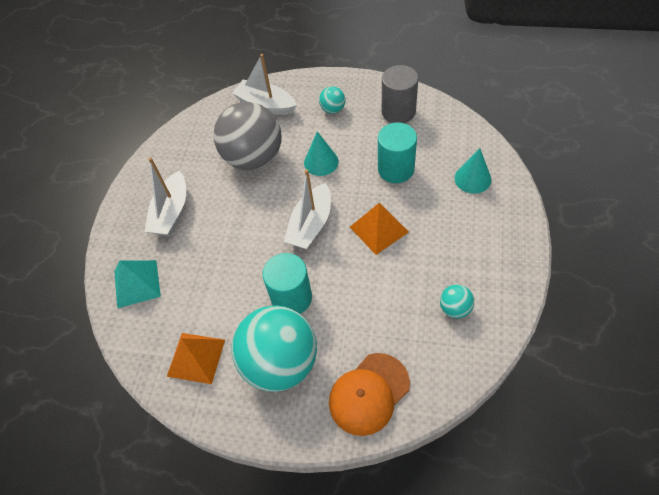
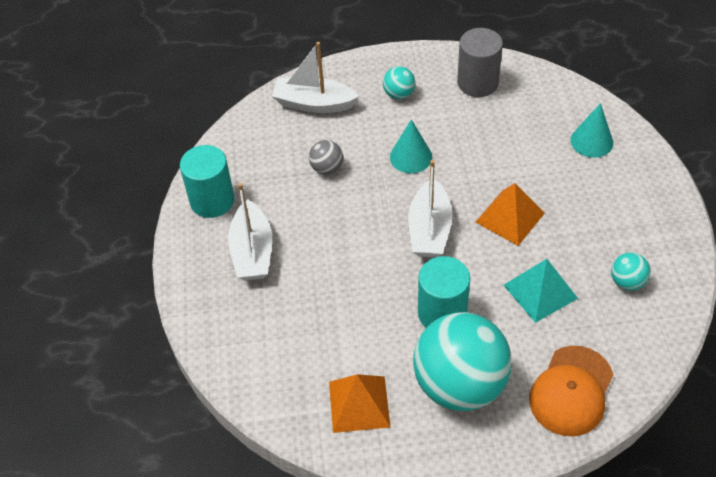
camera: 20 degrees left, 5 degrees down
(137, 283) = (247, 341): turquoise pyramid -> turquoise pyramid (540, 291)
(254, 158) = (327, 168): grey ball -> grey ball, size x0.42
(396, 169) = (501, 148): turquoise cylinder -> turquoise cylinder (212, 200)

